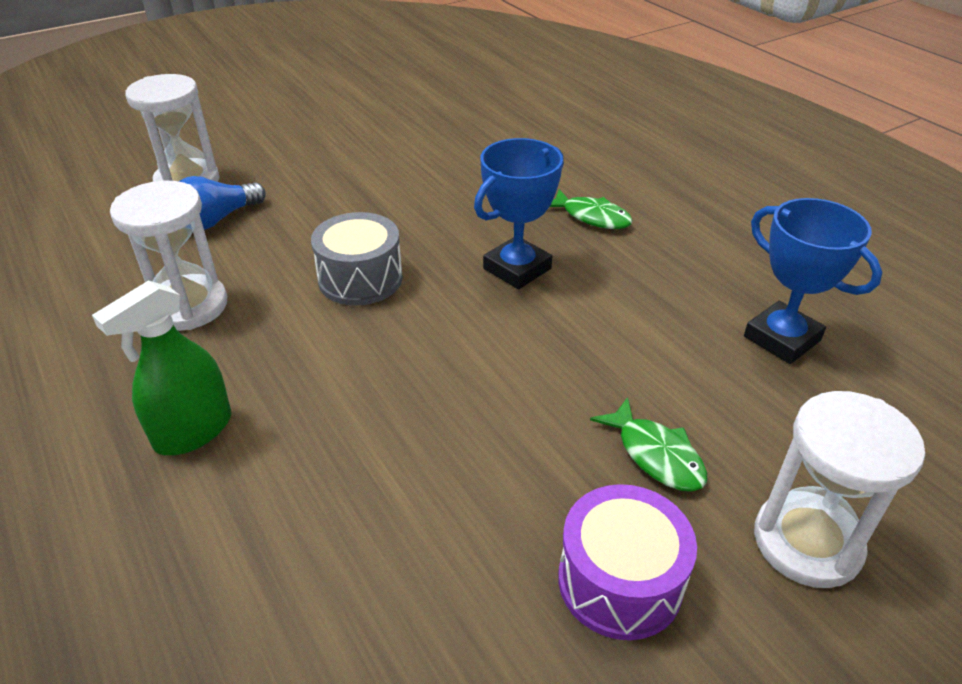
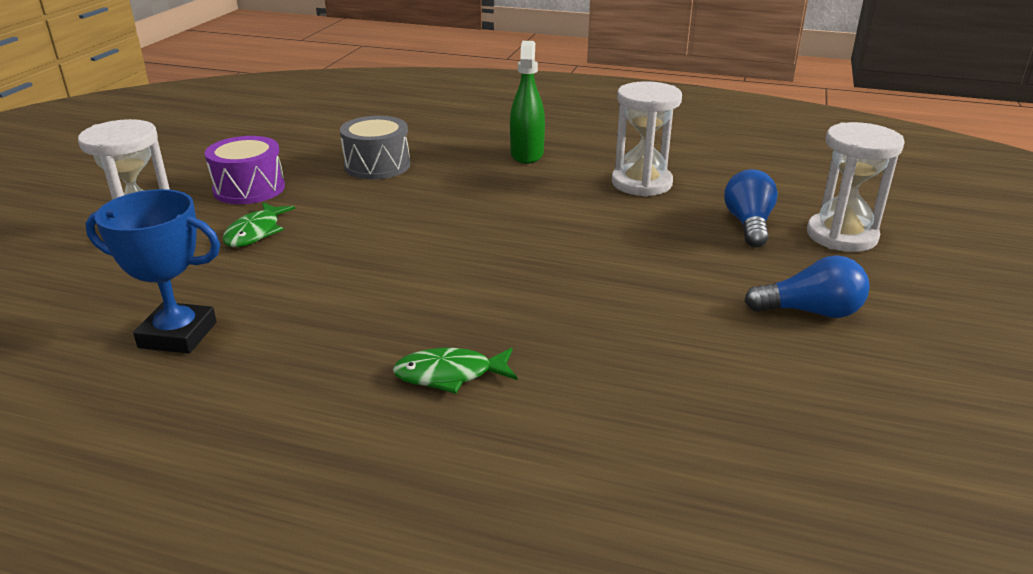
camera: 140 degrees right, 10 degrees down
(327, 155) = (810, 312): none -> blue light bulb
(360, 279) = (570, 236): grey drum -> grey drum (377, 165)
(517, 269) = (463, 292): blue trophy -> none
(656, 455) = (255, 232): green fish -> green fish turned 90 degrees counterclockwise

